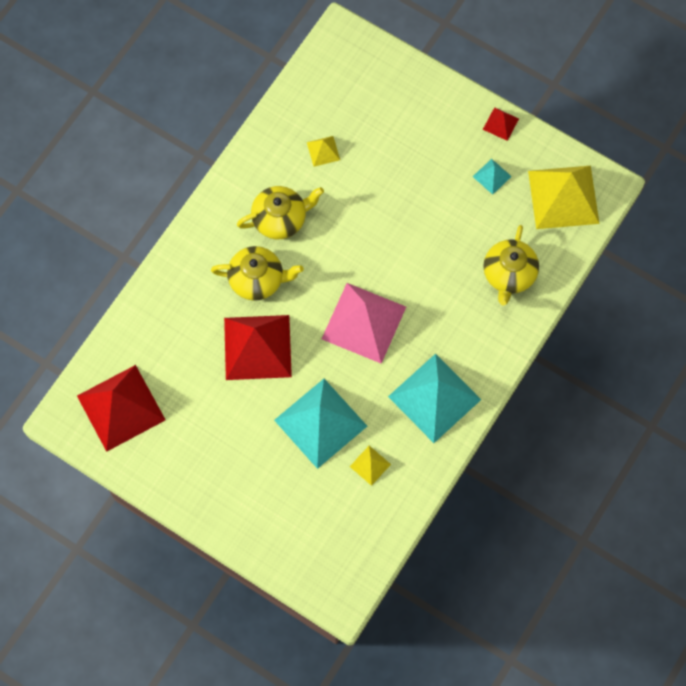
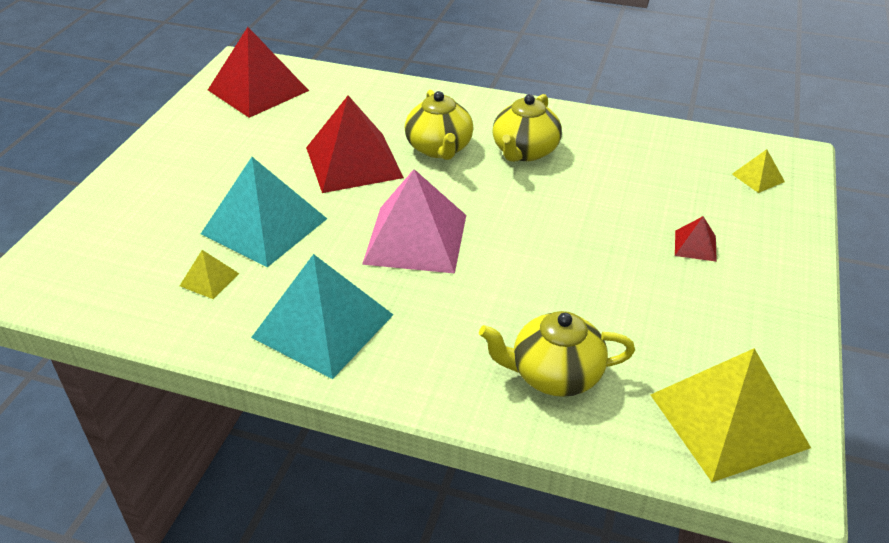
camera: 75 degrees right, 30 degrees down
(280, 219) = (524, 151): yellow teapot -> yellow teapot turned 60 degrees clockwise
(323, 151) = (632, 167): yellow pyramid -> yellow pyramid (758, 178)
(492, 176) = (704, 325): turquoise pyramid -> none
(501, 124) = (795, 320): red pyramid -> red pyramid (695, 245)

